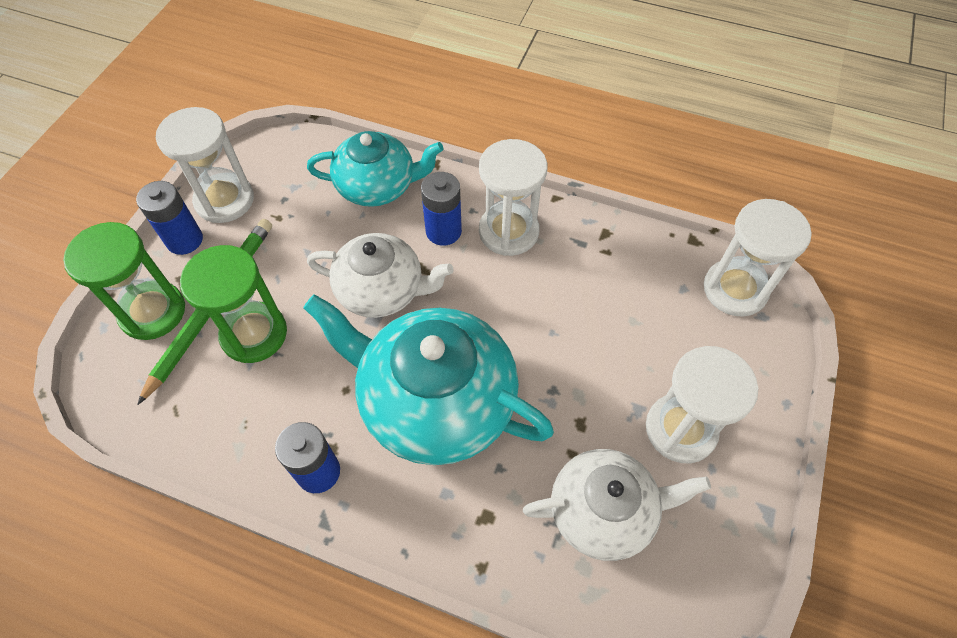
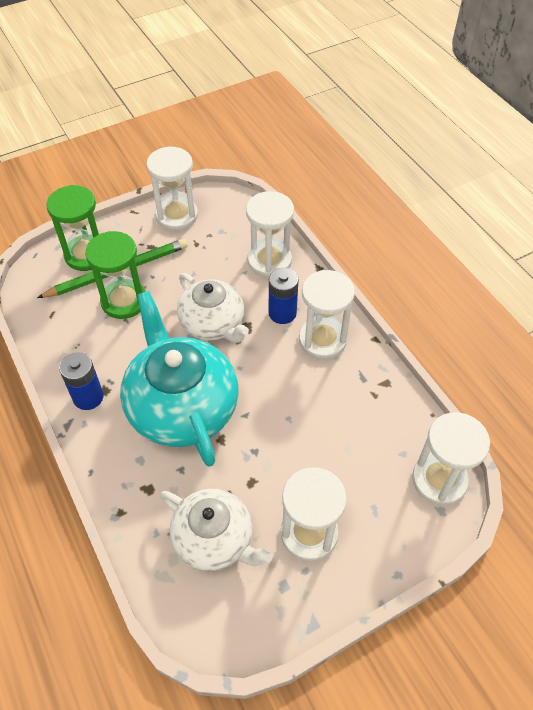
camera: 40 degrees right, 5 degrees down
(184, 240) = (136, 225): blue battery -> none
(377, 186) = (269, 261): turquoise teapot -> white hourglass

